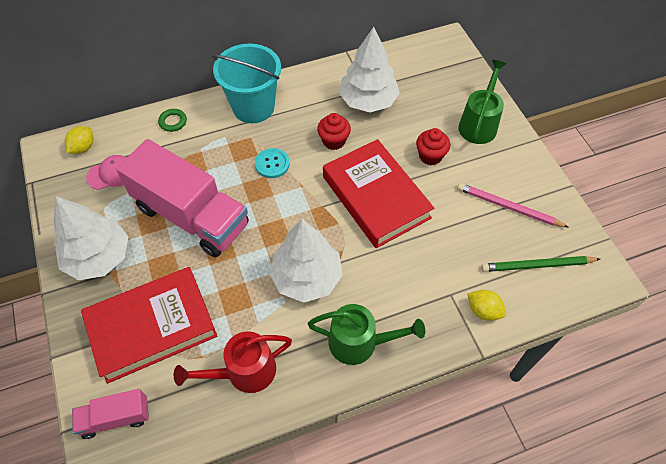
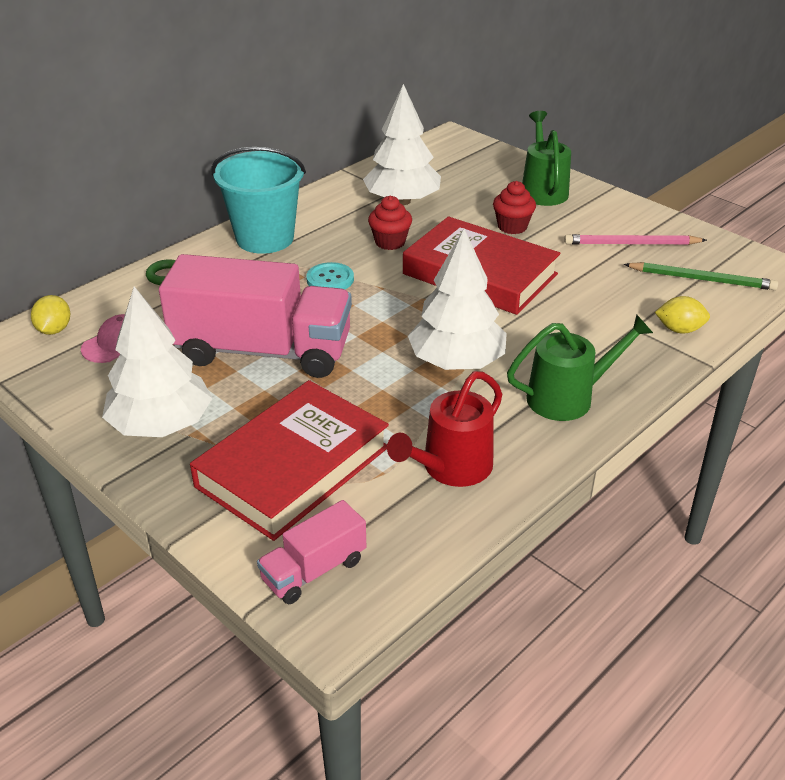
camera: 25 degrees left, 20 degrees down
(537, 265) = (702, 279): green pencil -> green pencil turned 135 degrees counterclockwise

